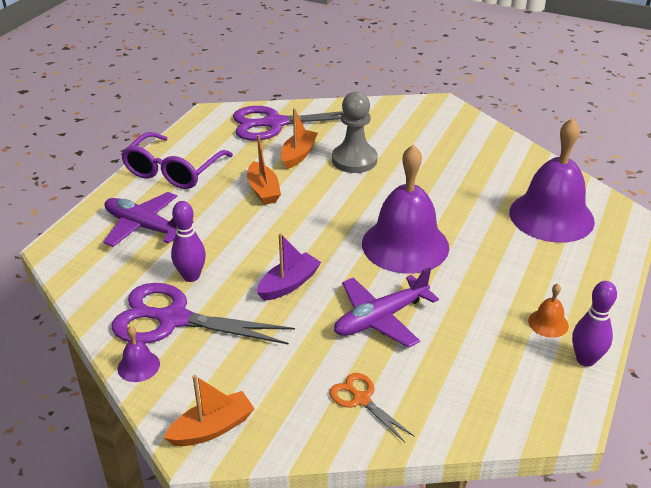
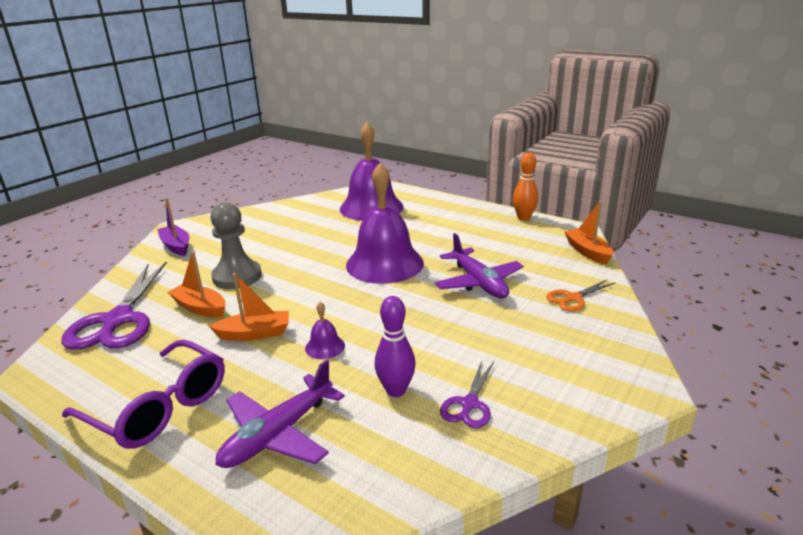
camera: 80 degrees left, 10 degrees down
(138, 366) = (546, 431): purple bell -> purple bell (325, 347)
(173, 319) = (469, 404): purple scissors -> purple scissors, size x0.50
(212, 428) = (625, 377): orange boat -> orange boat (587, 252)
(289, 284) = (424, 325): purple boat -> purple boat (176, 246)
(548, 323) = (488, 223): orange bell -> none
(585, 359) = (523, 218): purple bowling pin -> orange bowling pin

